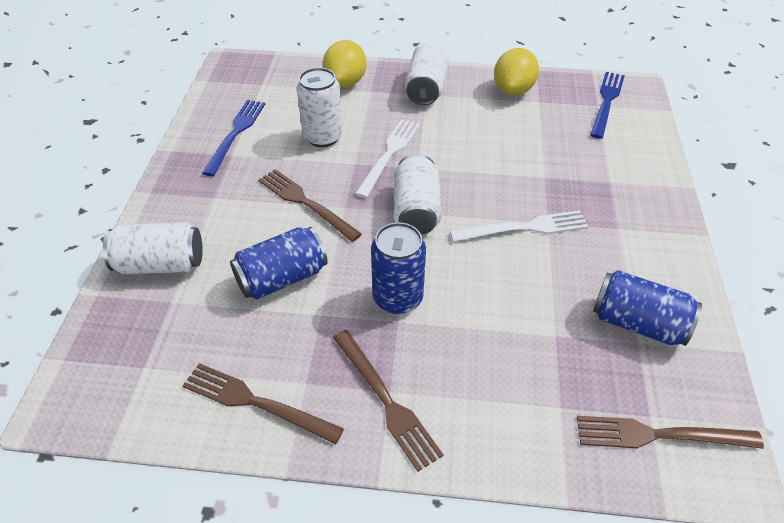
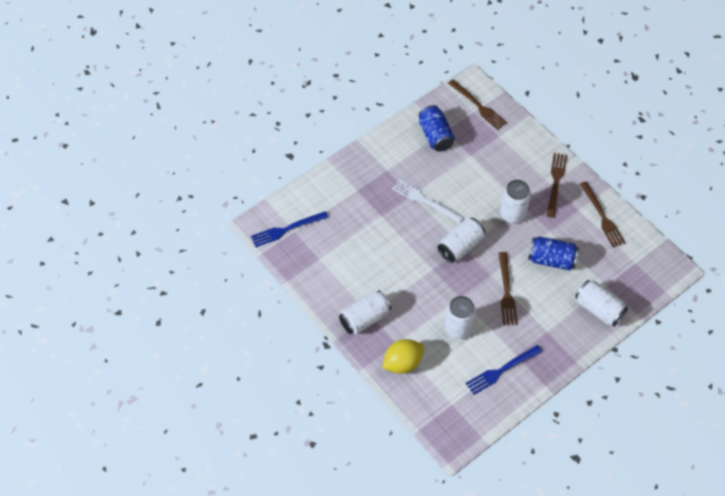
camera: 135 degrees left, 10 degrees up
(389, 154) = (437, 288): white fork -> none
(398, 298) = (512, 214): blue can -> white can
(513, 90) = (321, 277): yellow lemon -> none

